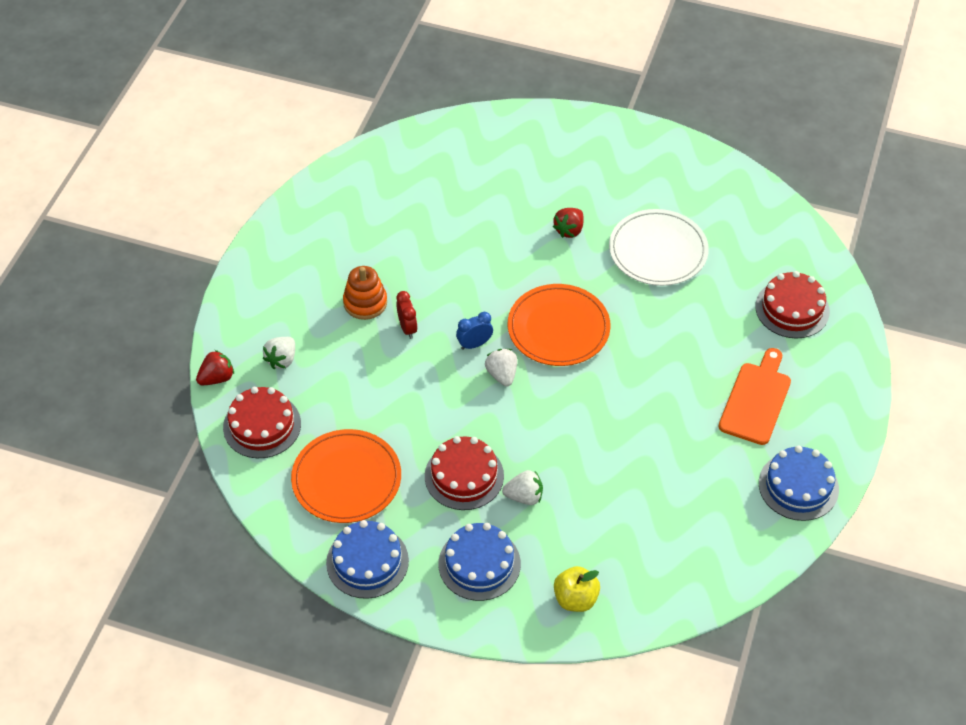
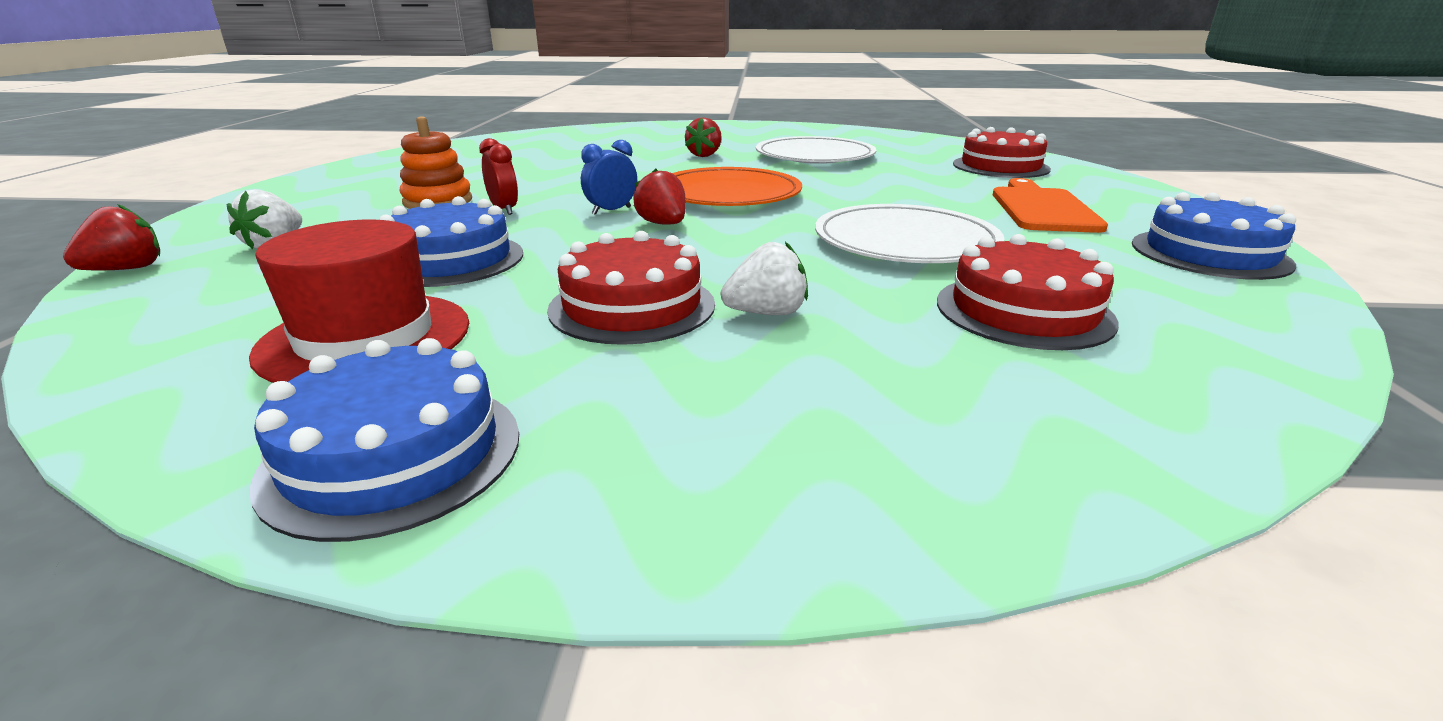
camera: 15 degrees left, 25 degrees down
(262, 425) = (191, 302): red cake -> red cake (1023, 311)
(346, 479) = (365, 338): orange plate -> red hat
(479, 564) = (716, 412): blue cake -> blue cake (450, 260)
(502, 374) = (663, 224): white strawberry -> red strawberry
(575, 599) = (1002, 432): yellow apple -> none
(635, 432) = (905, 241): none -> white plate

